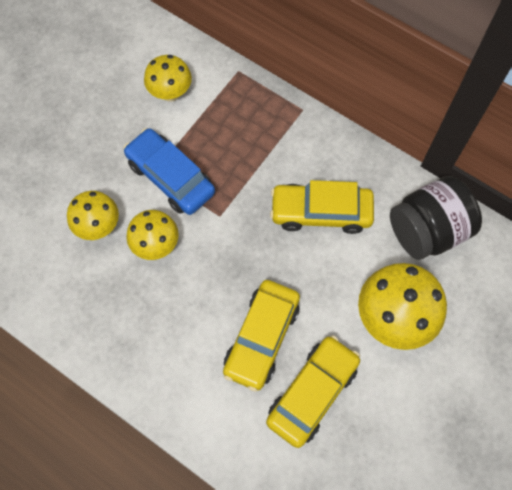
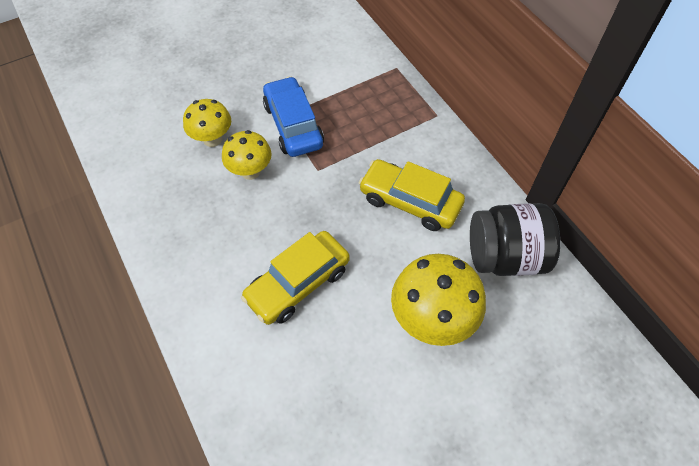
camera: 25 degrees right, 10 degrees down
(170, 93) = (330, 64): yellow mushroom -> none
(312, 393) = (318, 353): yellow car -> none

